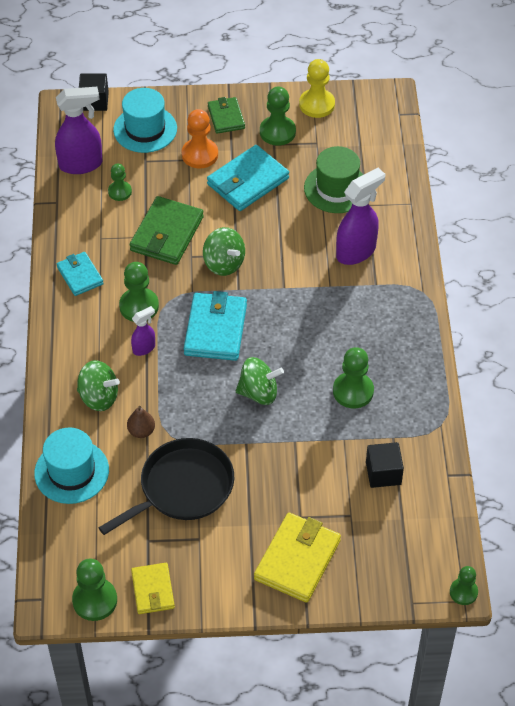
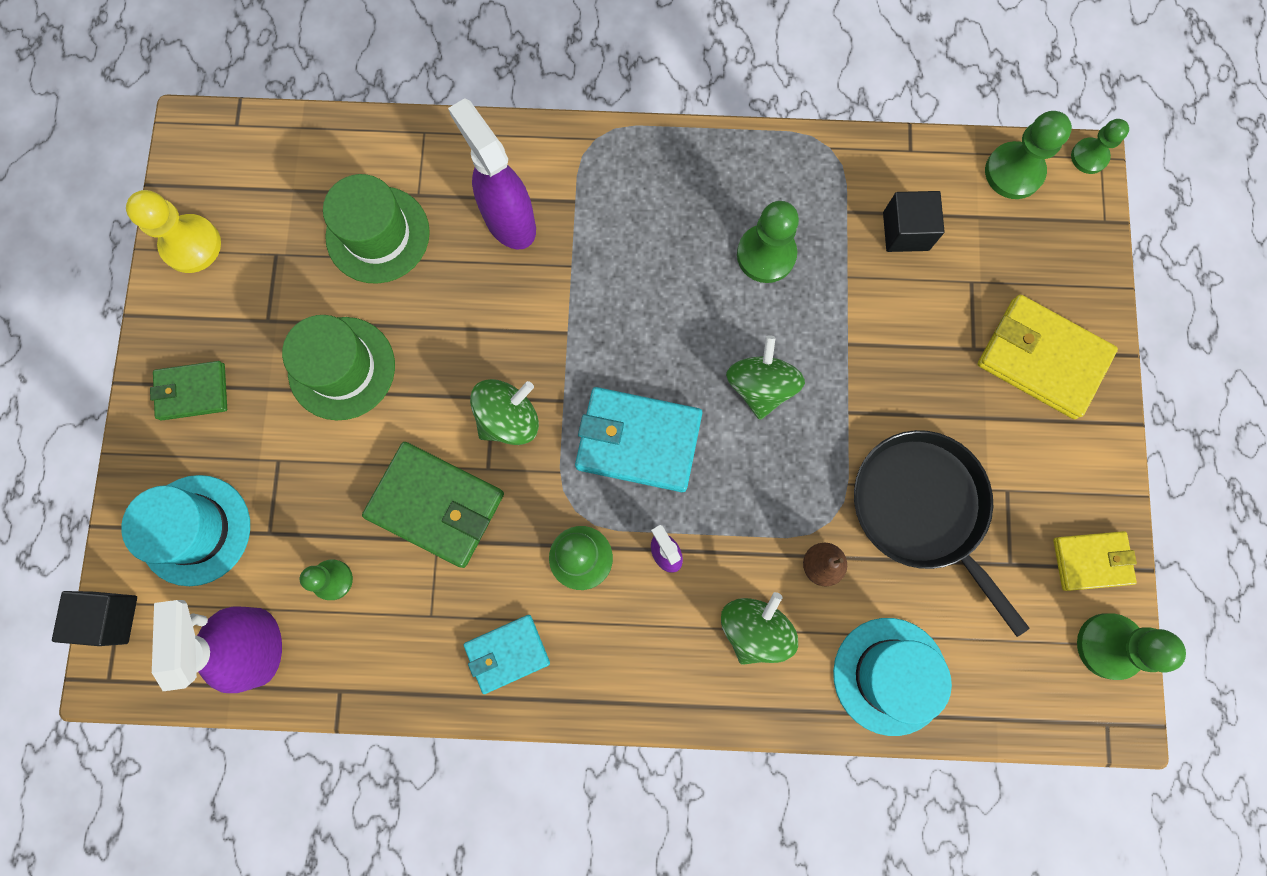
camera: 85 degrees left, 25 degrees up
(200, 154) = (270, 441): orange pawn -> none
(247, 181) = (342, 368): turquoise wallet -> green hat
(277, 132) = (241, 312): green pawn -> green pawn (1013, 172)

